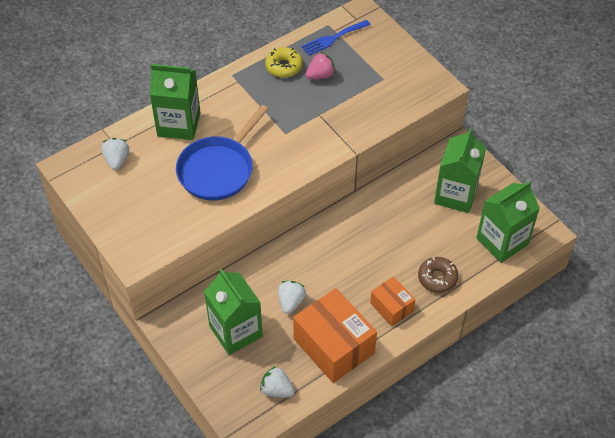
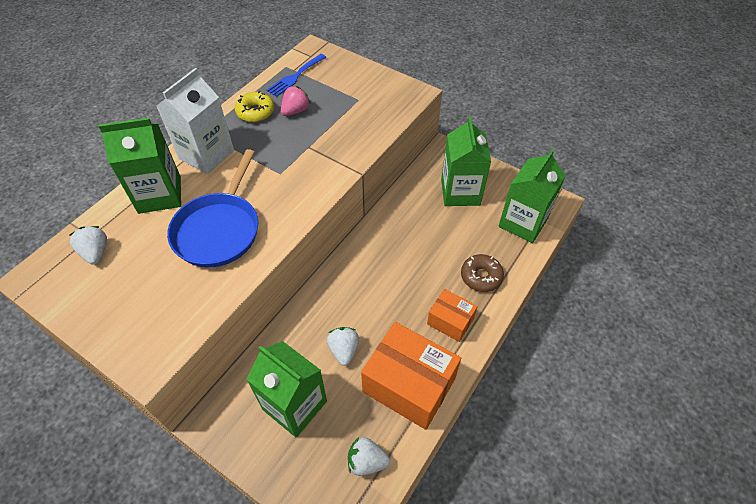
camera: 20 degrees left, 0 degrees up
(228, 97) = (206, 154): none -> white carton

